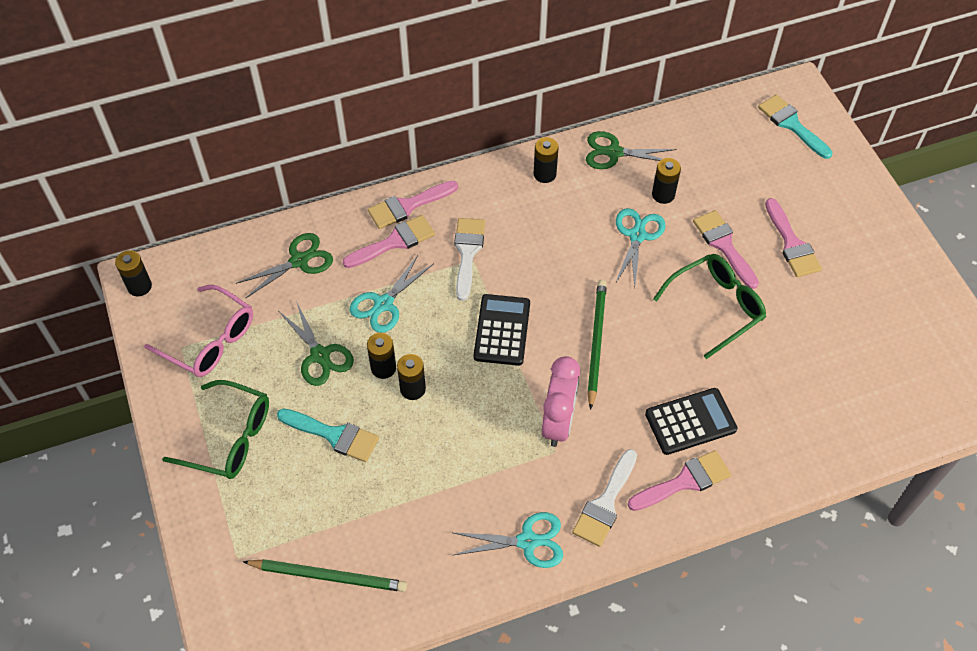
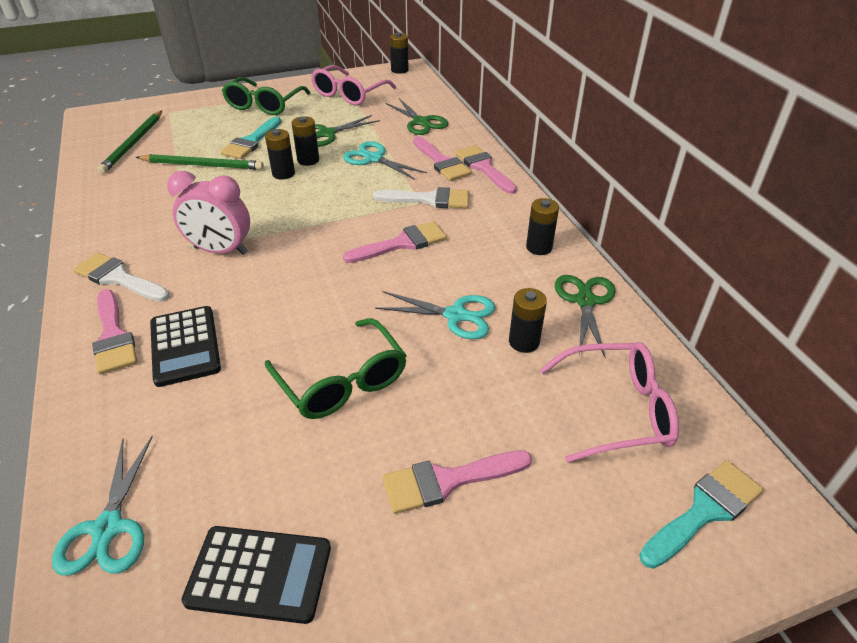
camera: 90 degrees right, 15 degrees down
(502, 330) = (335, 218): black calculator -> black calculator (259, 574)
(527, 541) = (107, 231): turquoise scissors -> turquoise scissors (108, 528)
(596, 342) = (308, 278): green pencil -> green pencil (203, 165)
(722, 151) = (616, 410): none -> pink glasses
(723, 245) = (442, 397): pink brush -> pink brush (402, 243)

